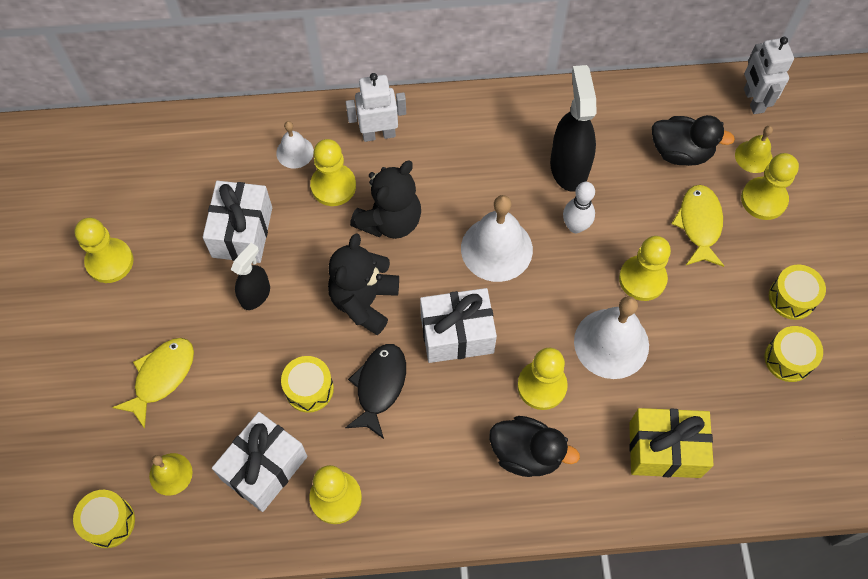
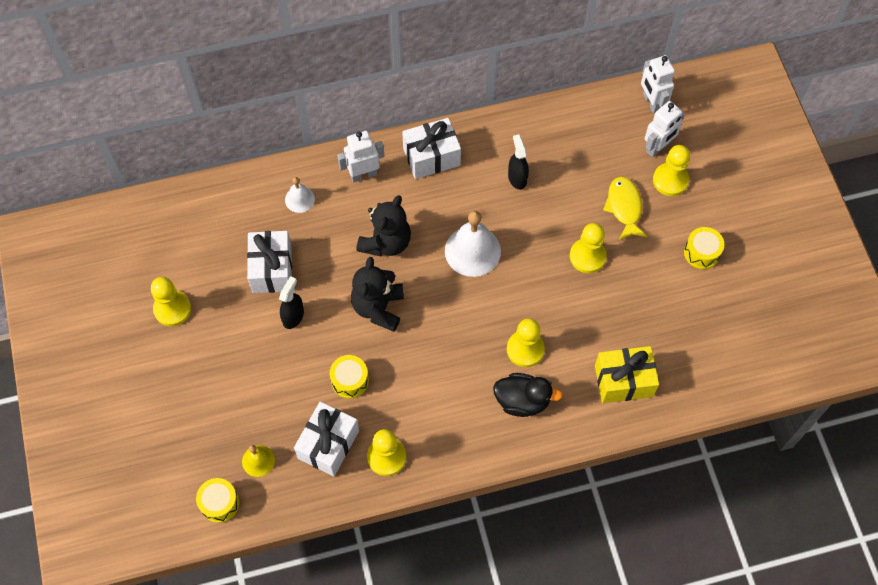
camera: 10 degrees left, 0 degrees up
(161, 377) = (234, 390): yellow fish -> none
(333, 186) = (336, 221): yellow pawn -> none
(379, 386) = (403, 370): black fish -> none
(457, 334) = (454, 321): white gift -> white gift (431, 157)
(569, 167) = (517, 178): black spray bottle -> black spray bottle, size x0.60
(575, 226) = (530, 224): white bowling pin -> none
(611, 343) = (572, 309): white bell -> none
(680, 152) = (601, 153): black duck -> none
(753, 156) = (658, 147): yellow bell -> white robot
(788, 359) = (705, 299): yellow drum -> none

